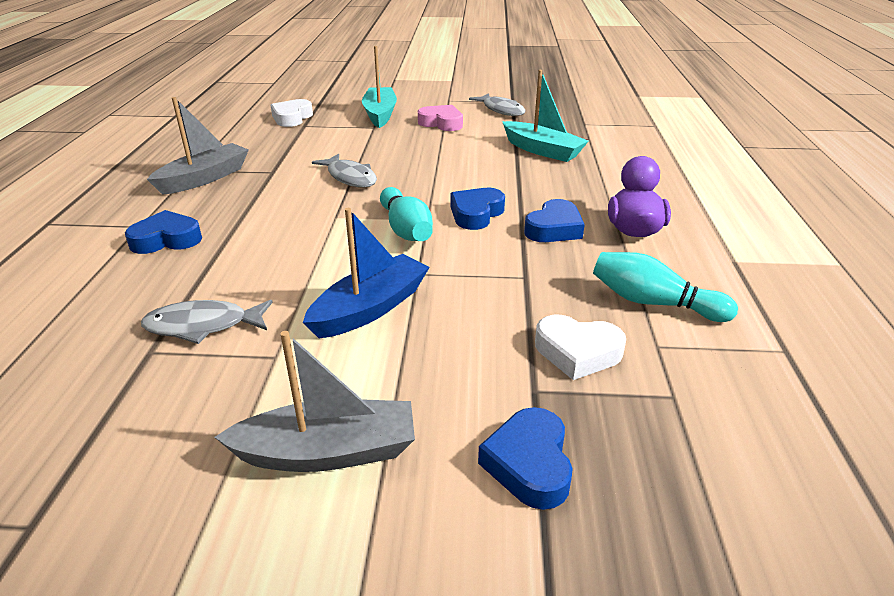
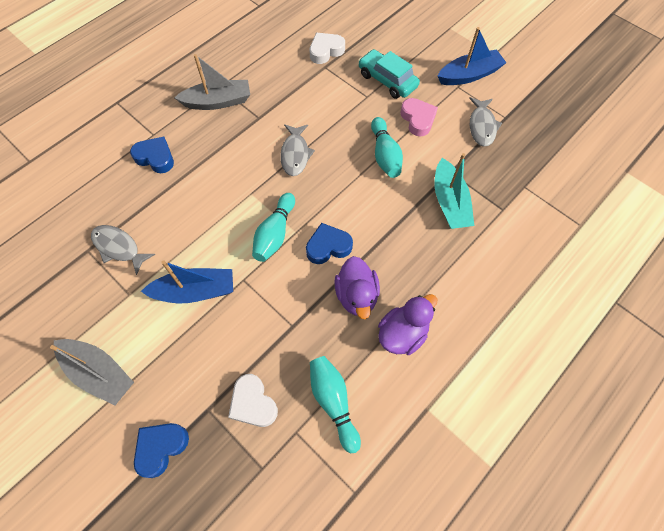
camera: 40 degrees right, 30 degrees up
(380, 114) = (387, 80): turquoise boat -> turquoise car
(443, 148) = (385, 155): none -> turquoise bowling pin
(449, 93) = (469, 75): none -> blue boat
(554, 228) = (356, 295): blue heart -> purple duck

